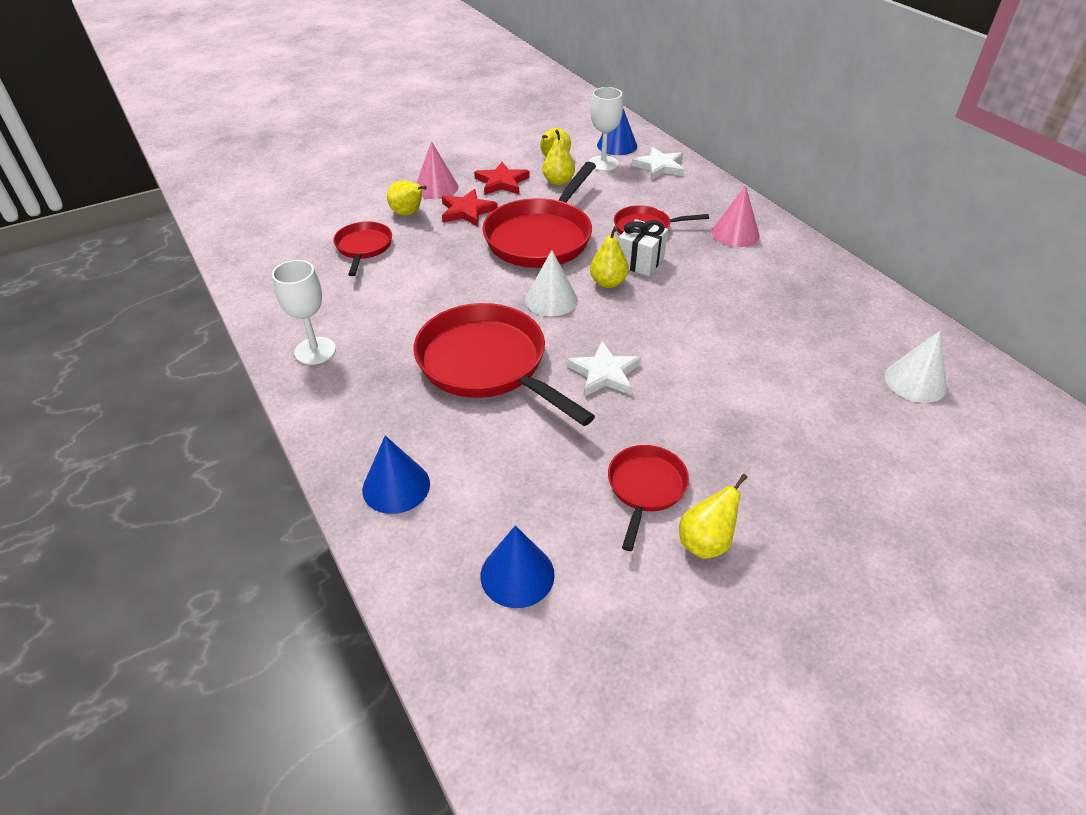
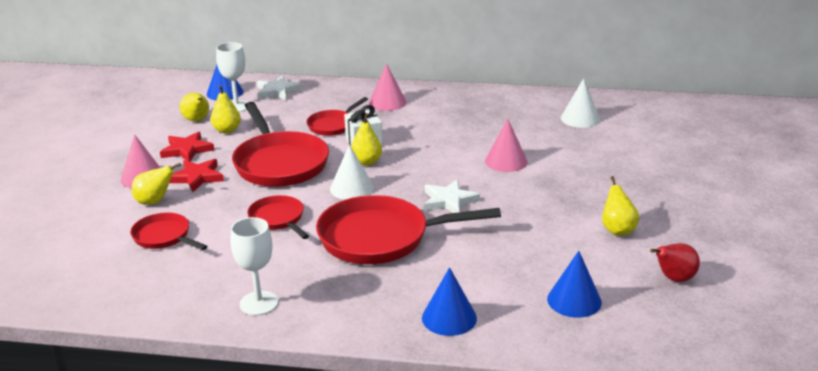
camera: 50 degrees left, 15 degrees down
(645, 488) = (558, 230): red pan -> red pan (278, 219)
(656, 655) = (674, 279): none -> red pear
(735, 372) = (506, 161): none -> pink cone

